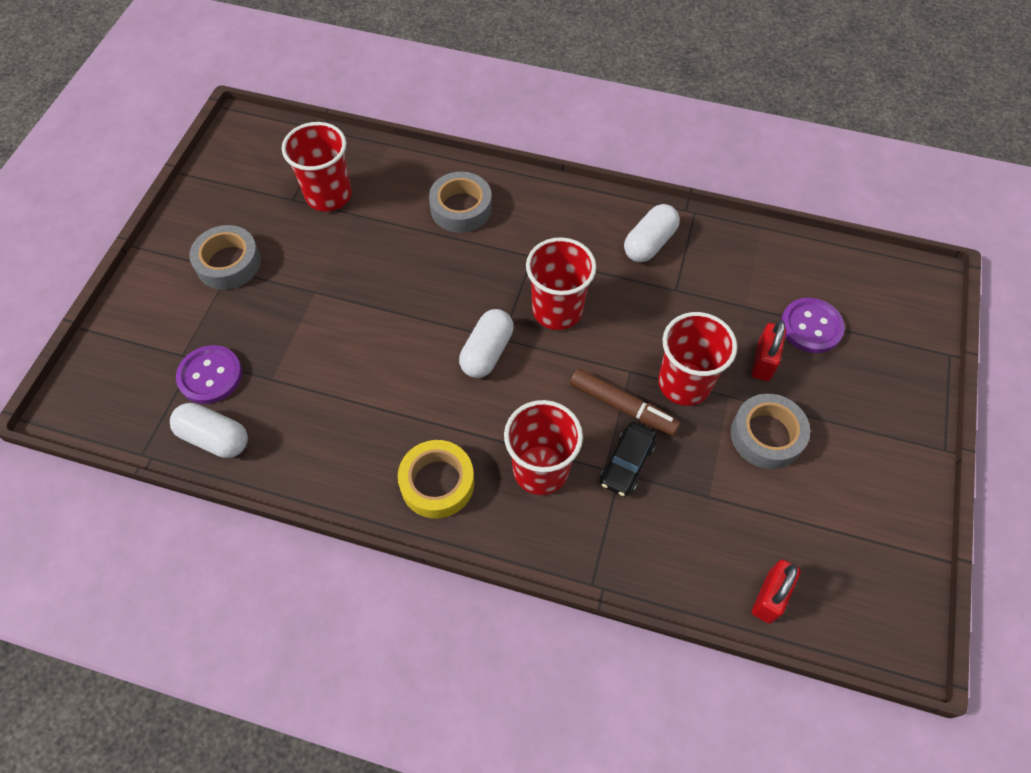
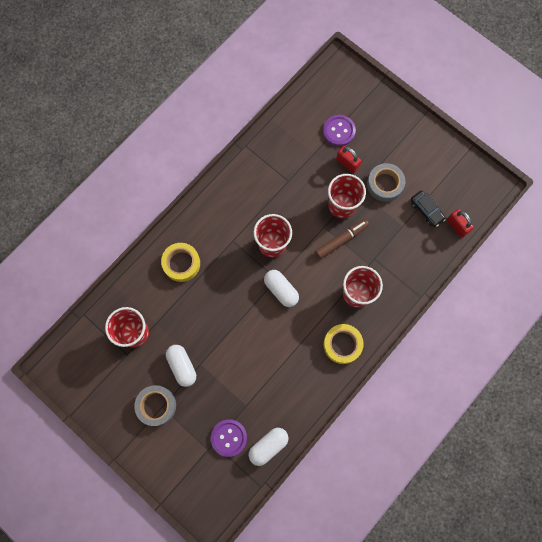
camera: 65 degrees left, 15 degrees up
(461, 208) = (181, 263): grey tape -> yellow tape
(627, 463) = (371, 253): black car -> black car (426, 210)
(649, 243) = (254, 178): white capsule -> white capsule (182, 366)

